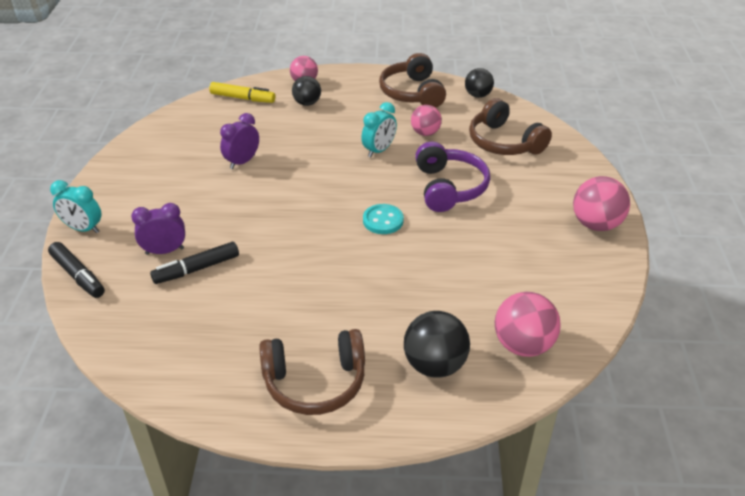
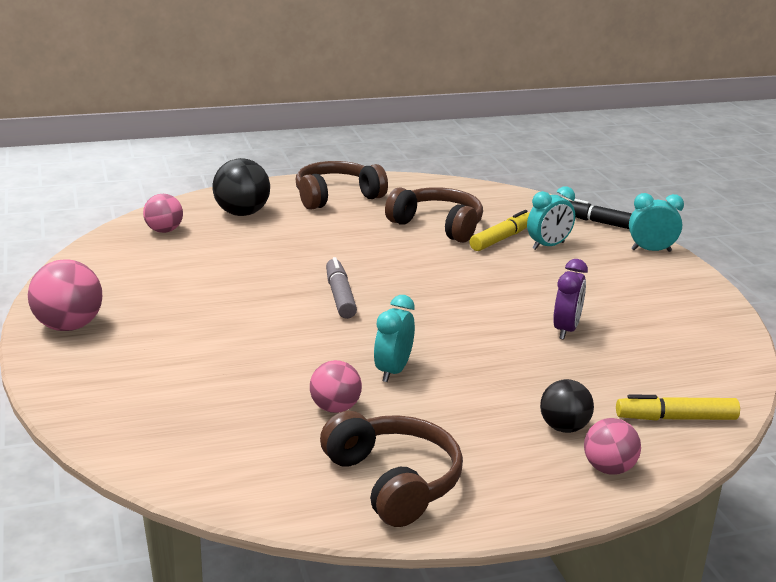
camera: 160 degrees right, 15 degrees down
(164, 251) = (548, 246): purple clock -> turquoise clock
(196, 269) = (502, 239): black marker -> yellow marker
(383, 220) = (340, 296): turquoise button -> grey marker
(449, 187) = (271, 339): purple headphones -> none
(478, 95) = (263, 499): black ball -> none
(504, 142) = (200, 413): brown headphones -> brown headphones (438, 226)
(523, 345) = (164, 231): pink ball -> pink ball, size x0.66

